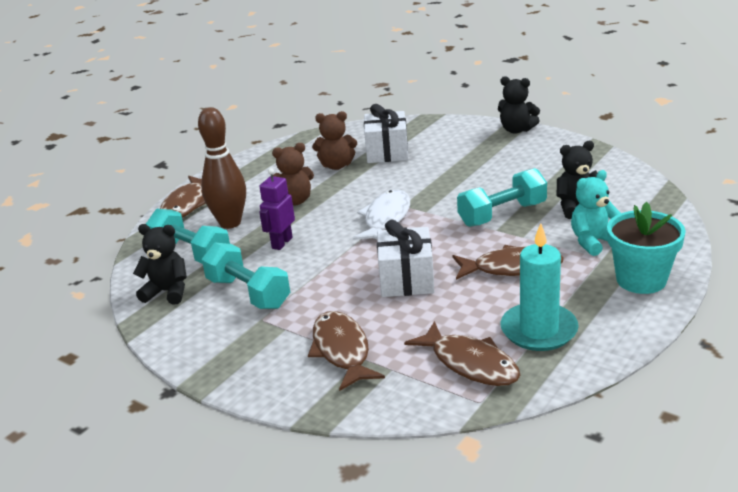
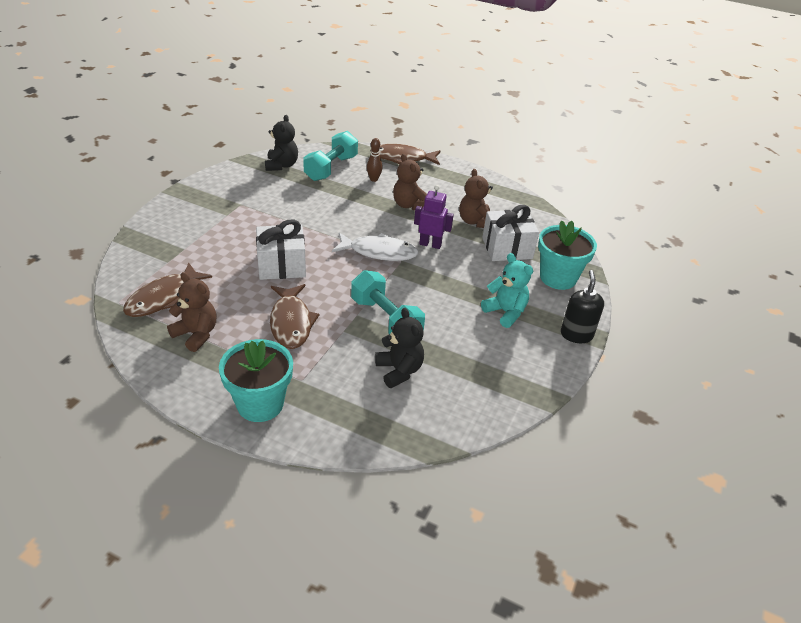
camera: 75 degrees right, 10 degrees up
(230, 223) = (374, 179): brown bowling pin -> brown bowling pin, size x0.47
(248, 293) = (275, 196): turquoise dumbbell -> none
(282, 243) = (342, 204): purple robot -> purple robot (430, 244)
(342, 350) = (195, 240): brown fish -> none
(436, 132) = (558, 278): none -> turquoise flower pot
(516, 130) = (576, 335): black teddy bear -> black soap dispenser
(539, 330) = (196, 334): turquoise candle -> brown teddy bear
(593, 242) = (331, 377): turquoise teddy bear -> turquoise teddy bear (505, 312)

